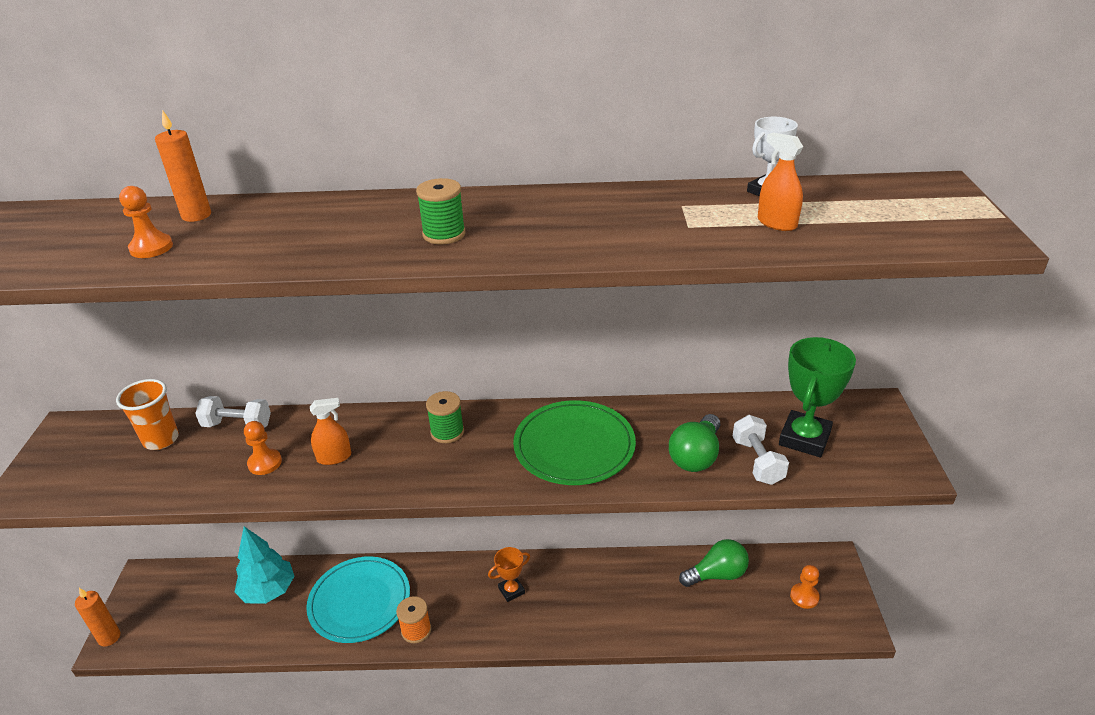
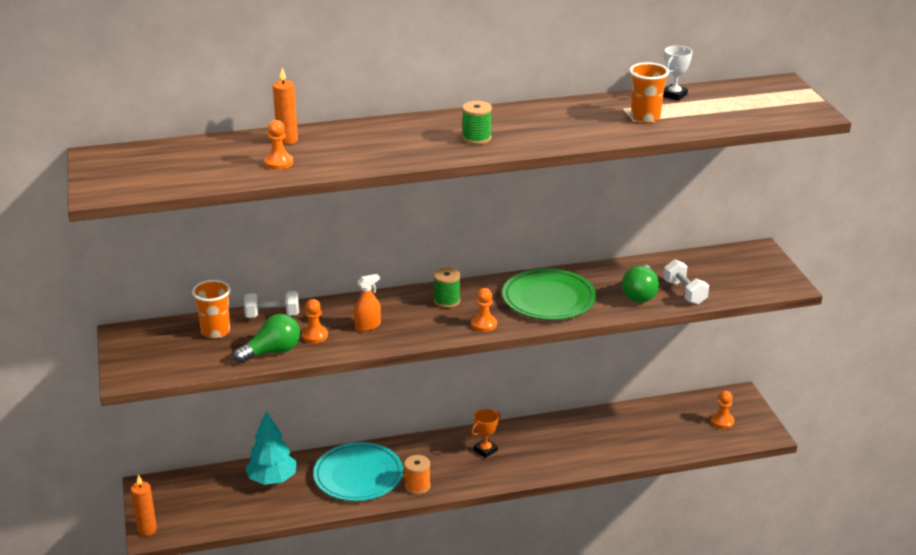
camera: 15 degrees left, 5 degrees down
(474, 476) = (484, 324): none -> orange pawn
(708, 222) = (645, 117): none -> orange cup
(717, 574) = (650, 417): green light bulb -> green light bulb (272, 352)
(777, 223) = (688, 115): orange spray bottle -> none
(804, 438) = (713, 275): green trophy -> none

